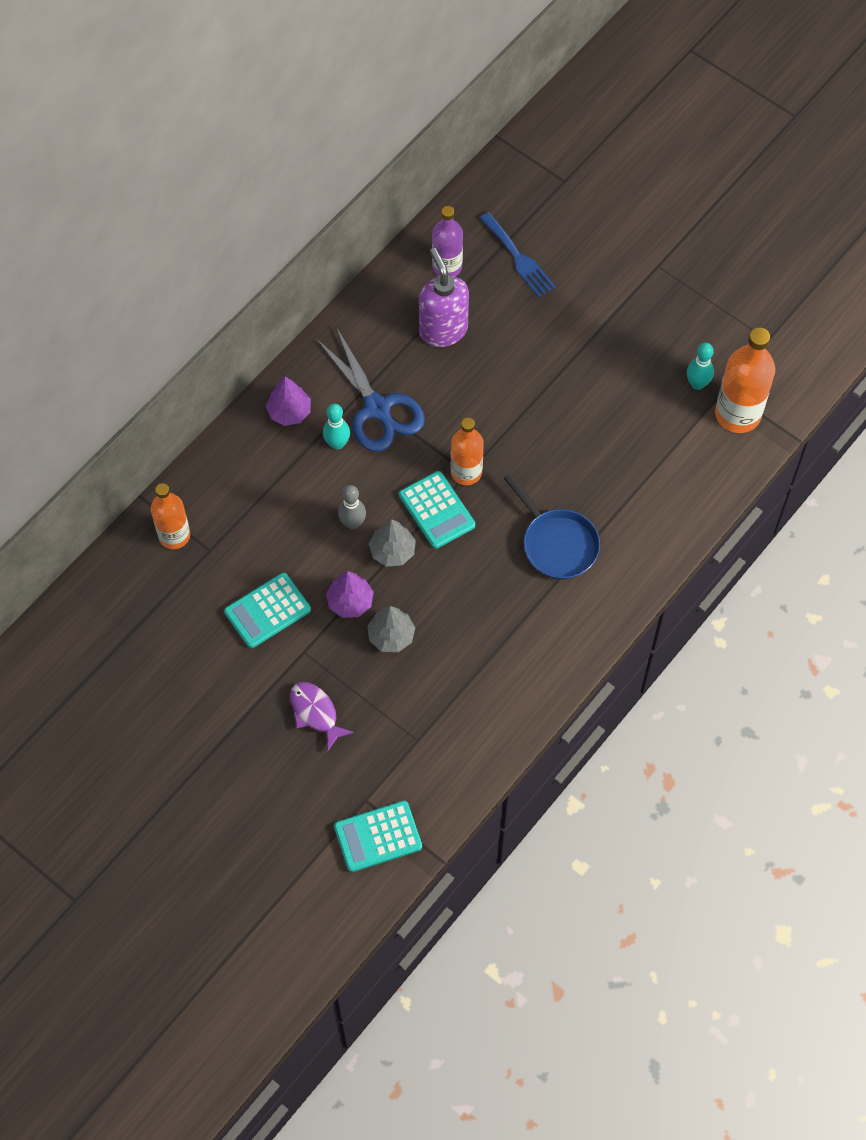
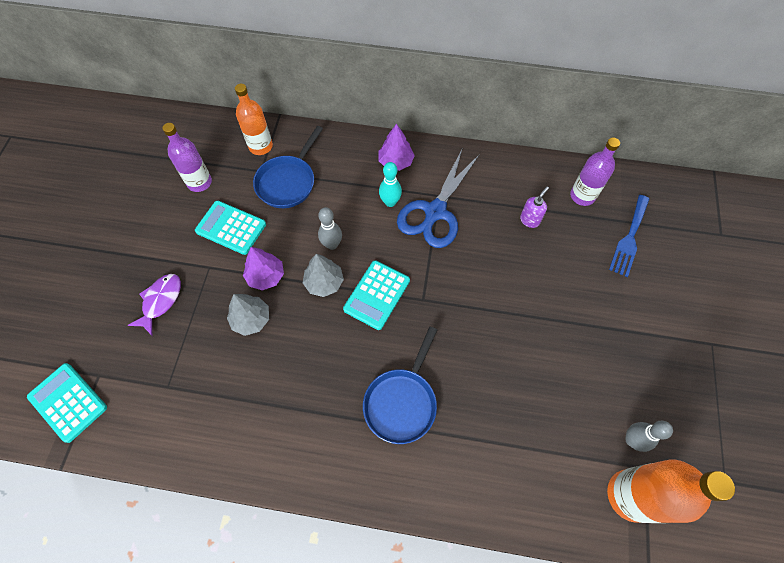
camera: 60 degrees right, 0 degrees up
(183, 619) = (199, 182): none -> purple bottle
(244, 529) = (288, 182): none -> blue pan
(443, 330) = (529, 220): purple soap dispenser -> purple soap dispenser, size x0.49
(466, 472) = (422, 298): orange bottle -> none
(697, 384) = (632, 440): turquoise bowling pin -> grey bowling pin

